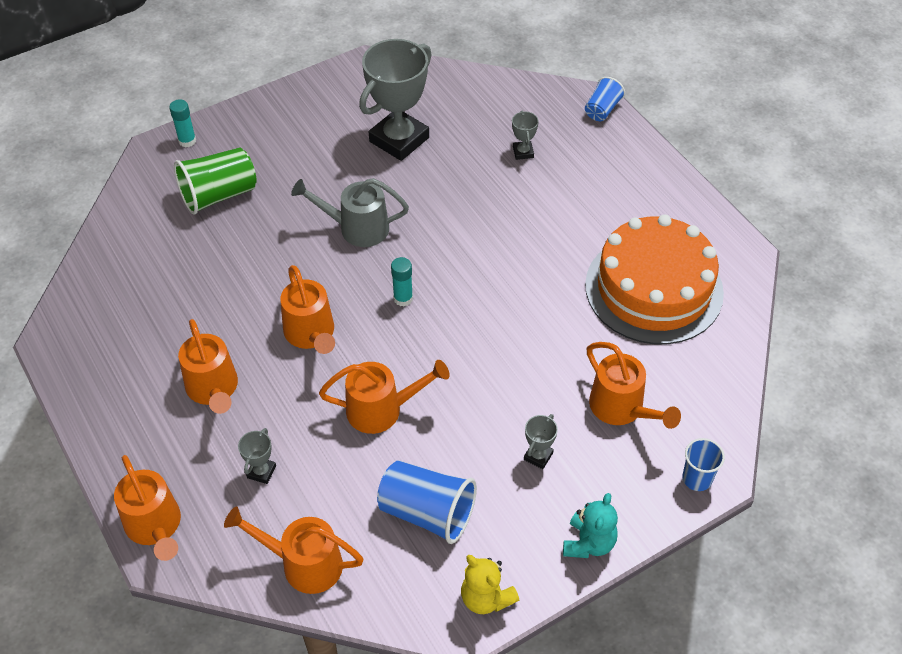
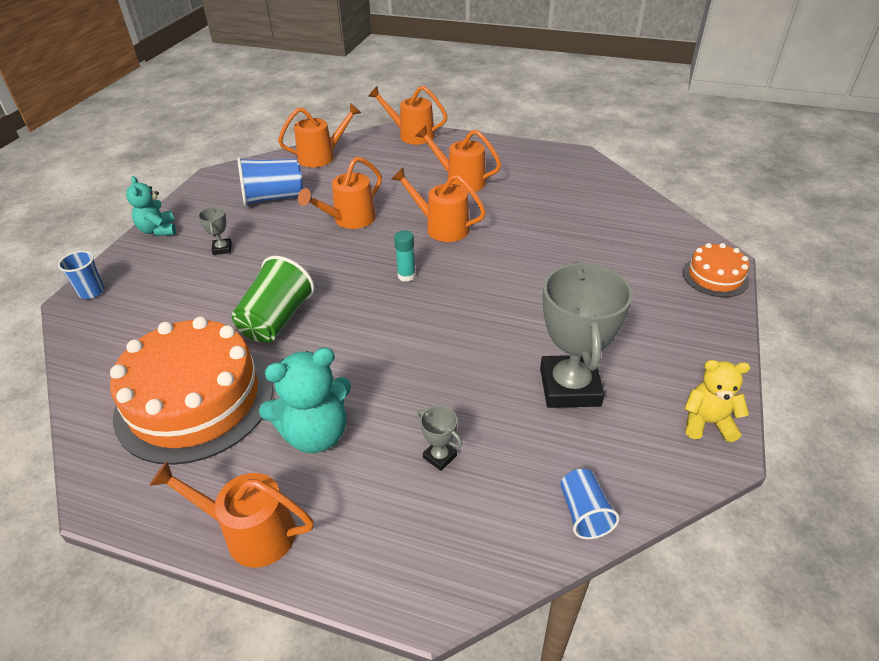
camera: 140 degrees right, 10 degrees down
(187, 141) = (715, 276): turquoise glue stick -> orange cake
(219, 195) = (627, 259): green cup -> green cup (276, 320)
(261, 472) = (386, 169): grey trophy -> none
(356, 228) = (500, 297): grey watering can -> none
(486, 598) = (208, 187): yellow teddy bear -> yellow teddy bear (707, 422)
(586, 211) = (316, 434): none -> turquoise teddy bear
(602, 110) = (402, 590): blue cup -> blue cup (584, 513)
(622, 409) = (174, 301): orange watering can -> orange watering can (250, 532)

